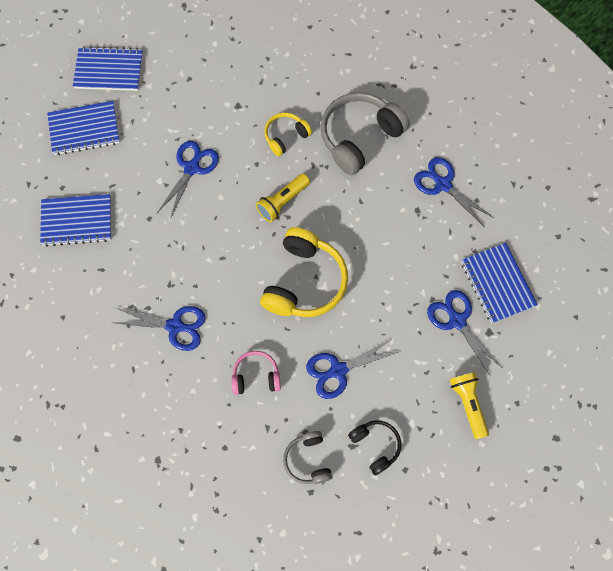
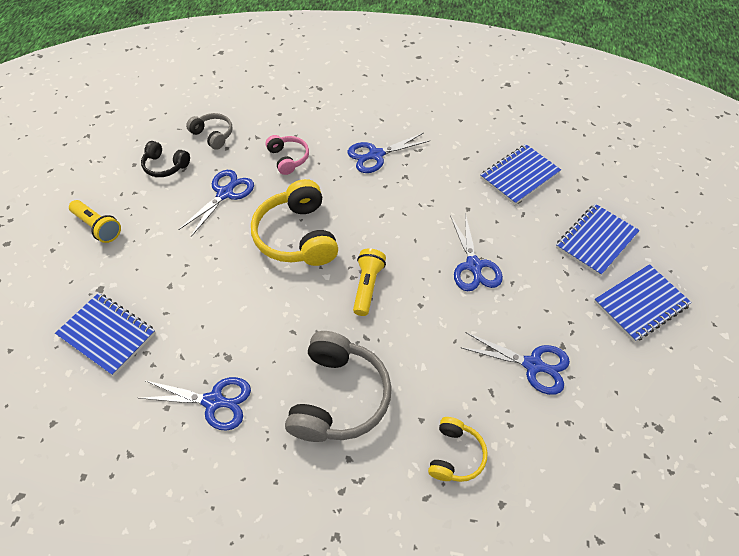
camera: 145 degrees right, 15 degrees down
(256, 376) = (288, 158): pink headphones -> pink headphones turned 75 degrees counterclockwise
(285, 136) = (415, 348): yellow headphones -> yellow headphones (455, 455)
(456, 320) = (137, 281): blue scissors -> blue scissors (533, 365)

